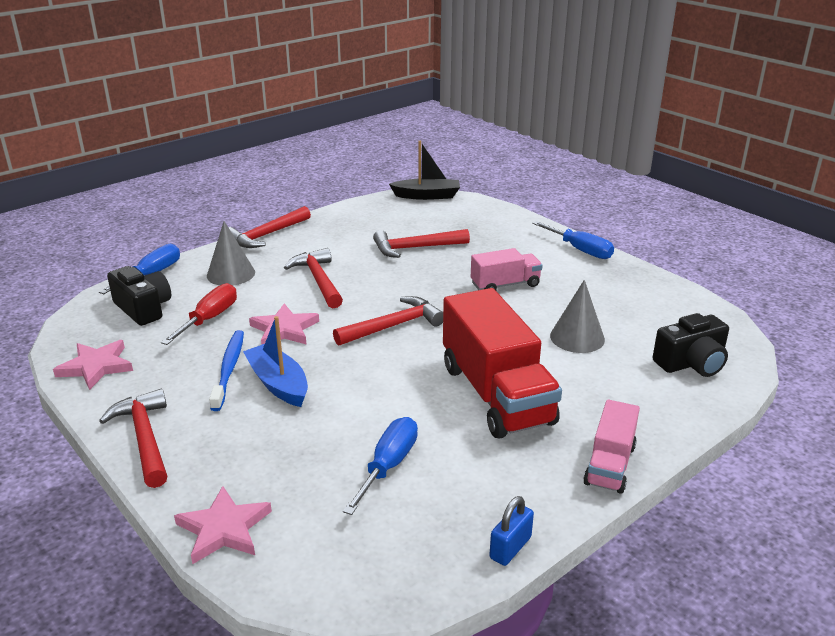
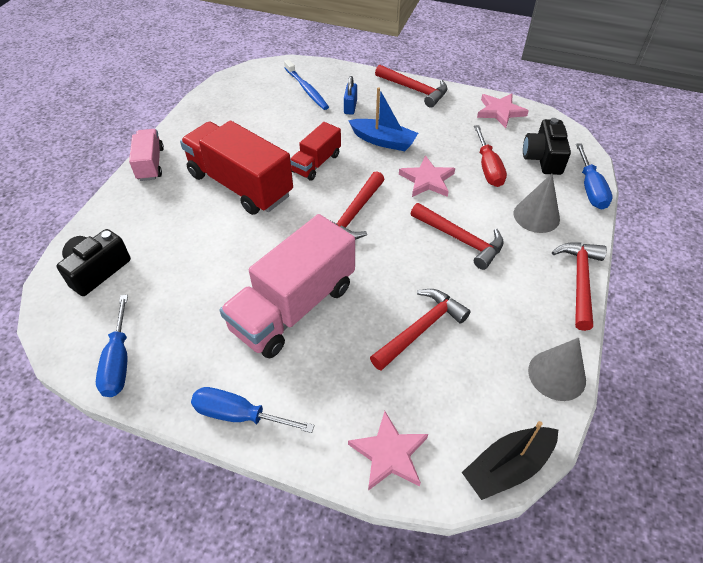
camera: 150 degrees right, 20 degrees up
(143, 308) = (543, 158): black camera -> black camera turned 75 degrees clockwise
(224, 529) = (328, 72): pink star -> pink star (389, 453)
(229, 369) = (424, 139): blue toothbrush -> blue toothbrush (307, 89)
(385, 387) = (316, 163): none -> red truck
(388, 465) = (276, 121): blue screwdriver -> blue screwdriver (118, 361)
(505, 285) = (293, 307): pink truck -> pink truck, size x1.88
(510, 548) = (192, 107): blue padlock -> blue padlock (350, 107)
(577, 337) = (200, 262): grey cone -> grey cone (557, 375)

